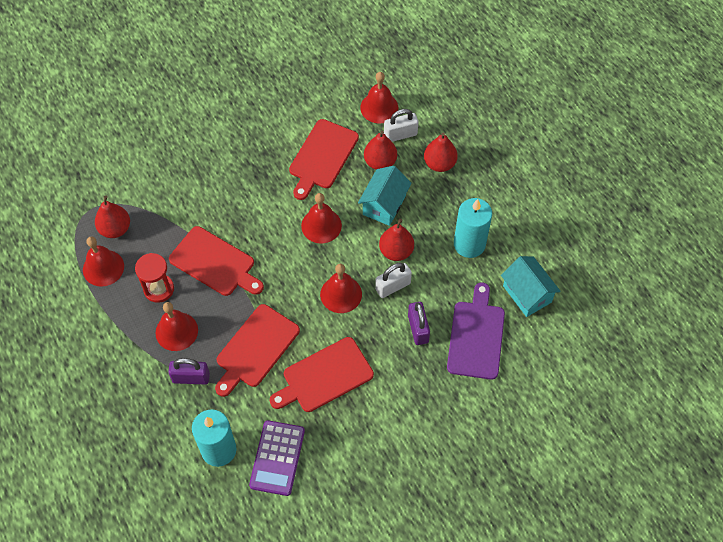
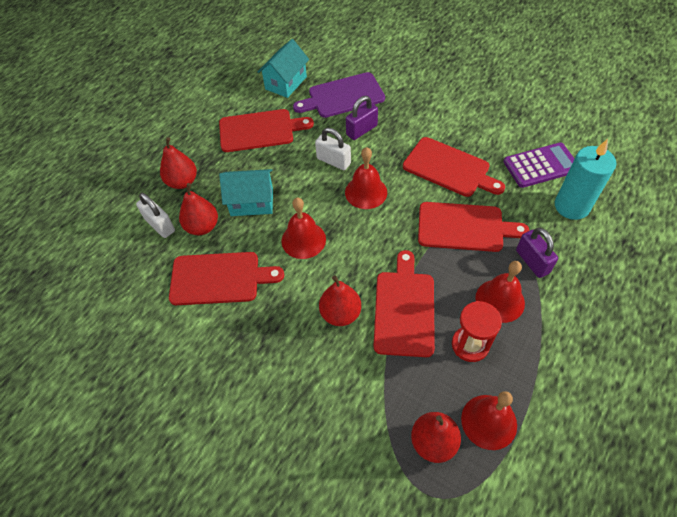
camera: 115 degrees left, 5 degrees down
(379, 107) = (130, 258): red bell -> none
(396, 251) = (297, 173): red pear -> red pear (340, 313)
(469, 244) = (260, 130): turquoise candle -> red cutting board

